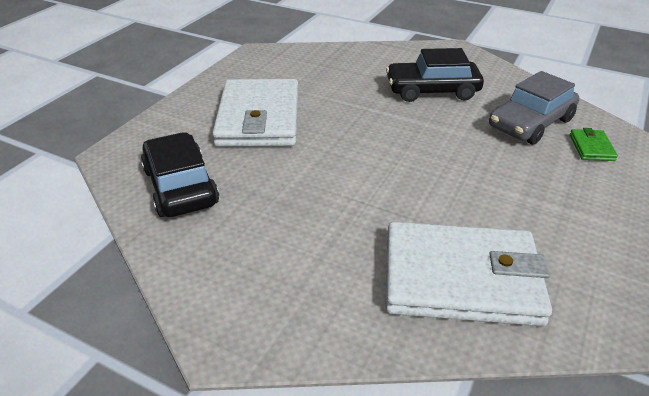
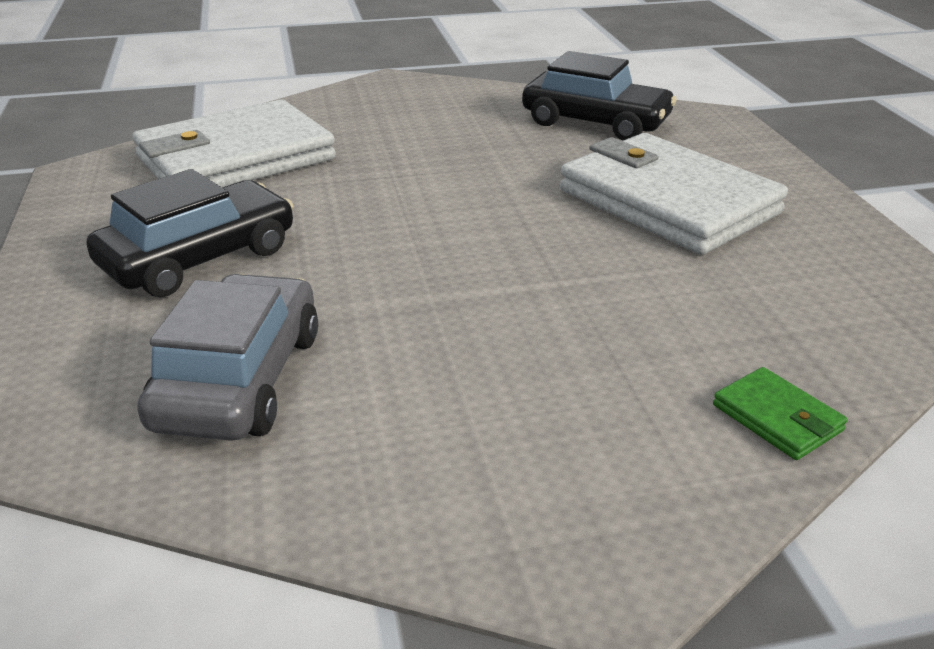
camera: 140 degrees right, 5 degrees down
(432, 90) = (498, 372): black car -> black car (199, 258)
(591, 147) = (98, 374): green wallet -> green wallet (777, 418)

